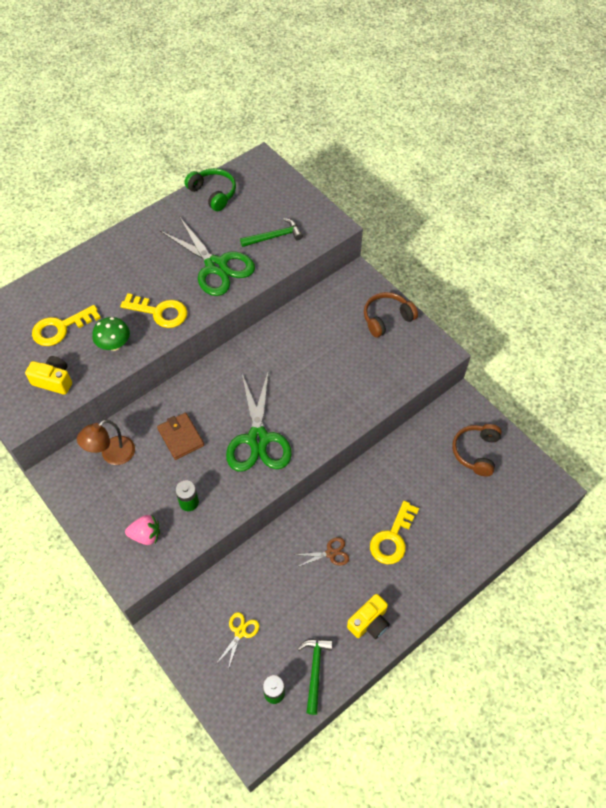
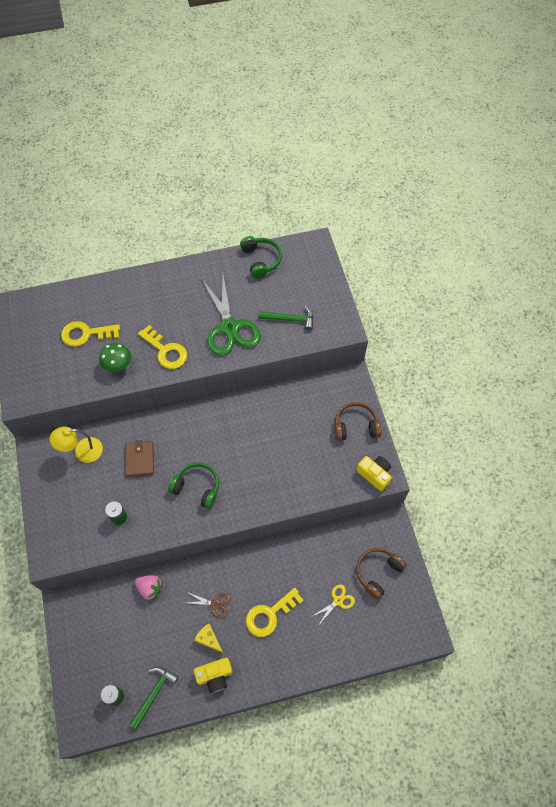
camera: 25 degrees right, 5 degrees up
(54, 381) = (59, 377): yellow camera -> yellow camera (374, 474)
(112, 455) = (82, 451): brown lamp -> yellow lamp
(146, 535) = (74, 529): pink strawberry -> pink strawberry (150, 588)
(240, 632) = (114, 635): yellow scissors -> yellow scissors (338, 601)
(258, 439) = (197, 487): green scissors -> green headphones
(343, 590) = (209, 639): none -> yellow cheese

